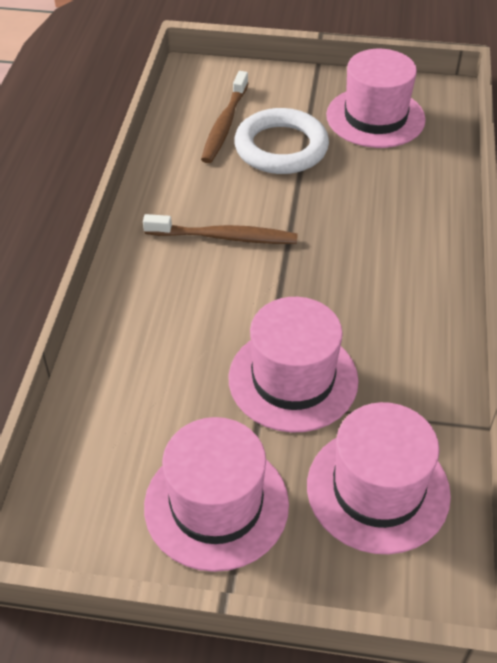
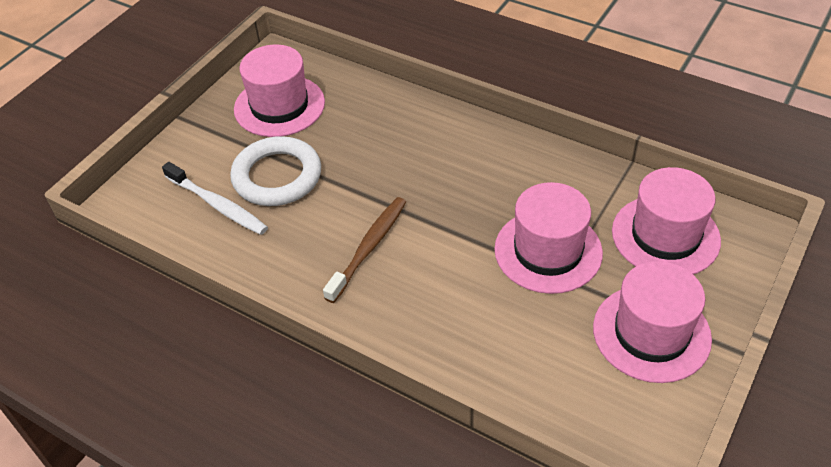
camera: 65 degrees left, 0 degrees up
(225, 124) = (217, 205): brown toothbrush -> white toothbrush

